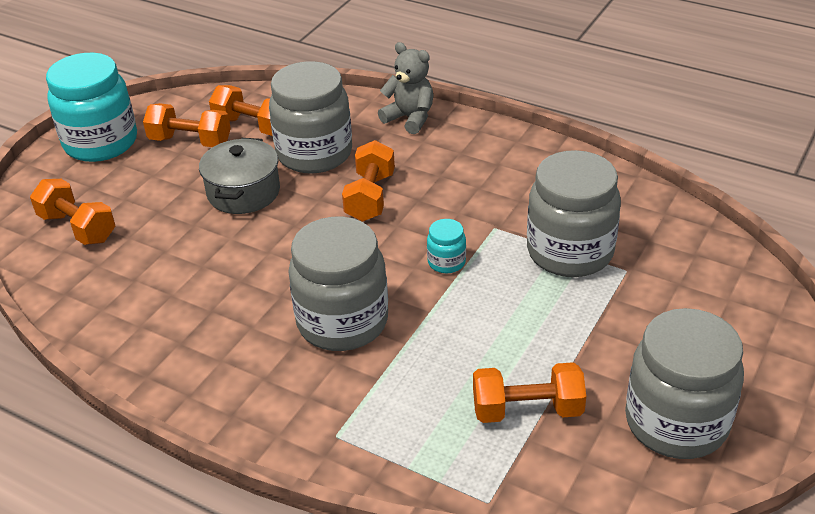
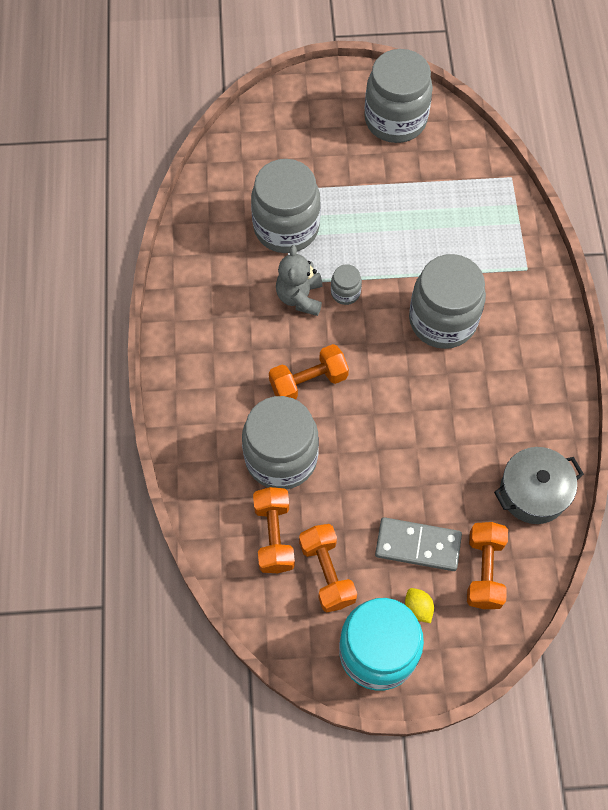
camera: 125 degrees left, 25 degrees up
(102, 176) = (418, 608): none -> yellow lemon
(147, 199) = (418, 545): none -> grey domino
(243, 192) = (362, 477): grey pot -> grey pot (533, 492)
(410, 118) = (187, 415): grey teddy bear -> grey teddy bear (300, 297)
(446, 262) = (345, 293): turquoise jar -> grey jar
(527, 410) = (438, 189): orange dumbbell -> none

